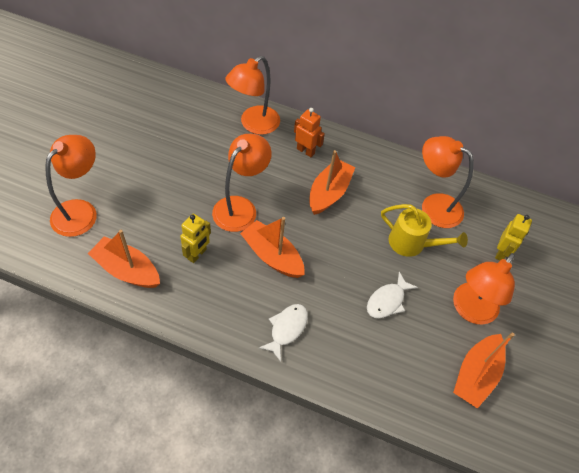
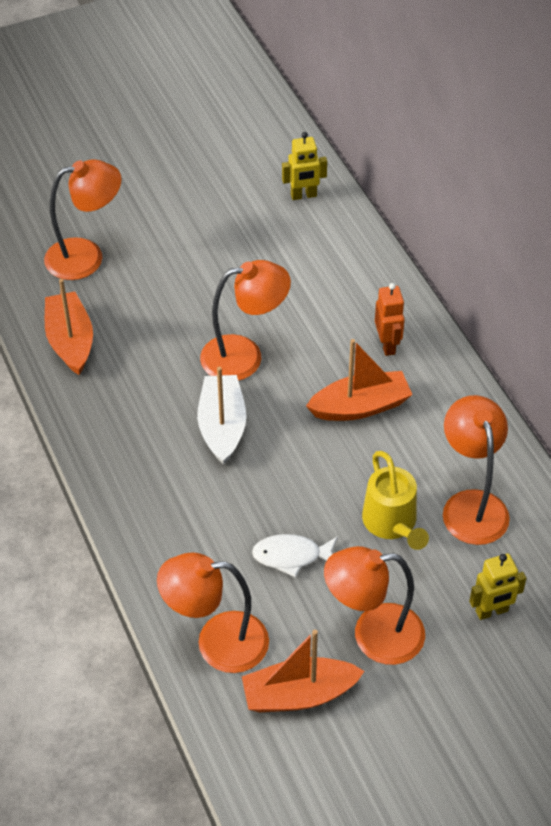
camera: 50 degrees right, 5 degrees down
(197, 254) = (150, 372): yellow robot -> yellow robot (303, 195)
(254, 125) = (360, 279): orange lamp -> orange lamp (217, 642)
(272, 256) = (222, 426): orange boat -> white boat
(286, 329) = (157, 503): white fish -> none

